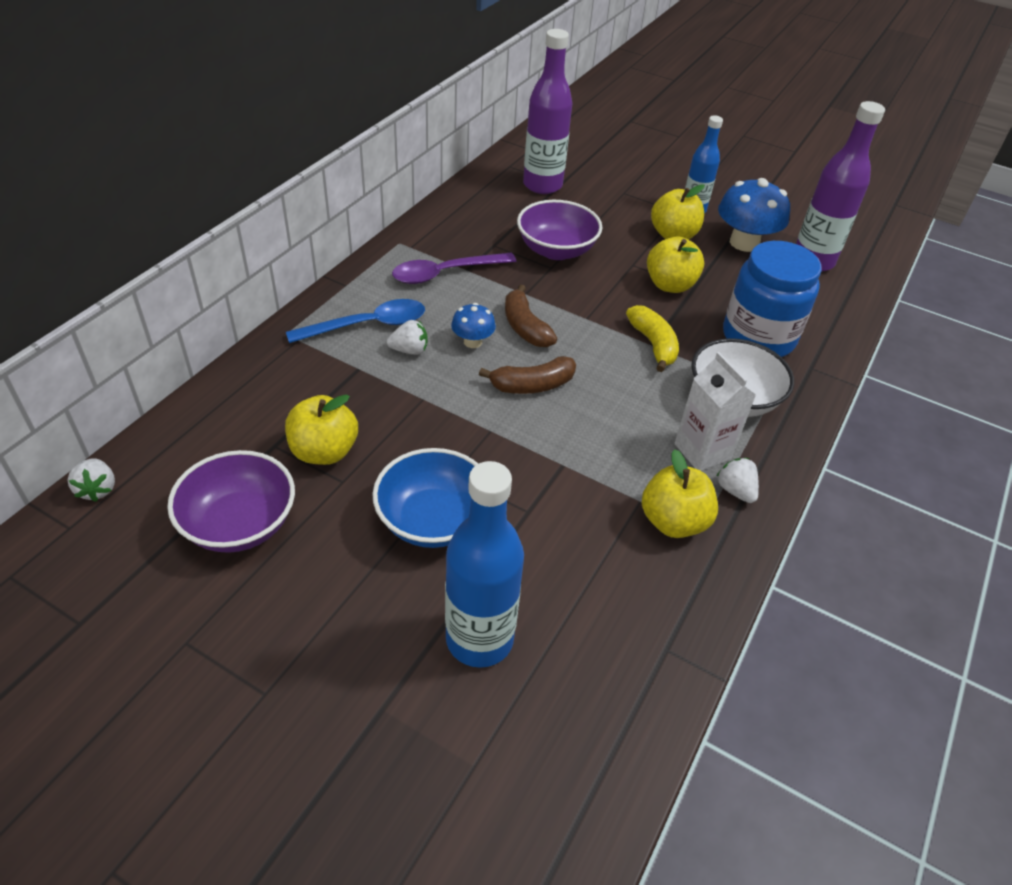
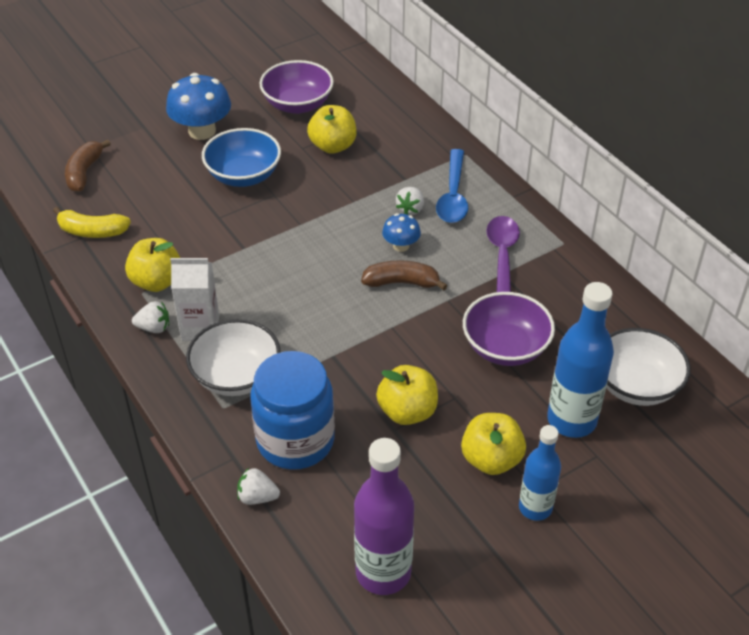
camera: 120 degrees right, 0 degrees up
(97, 489) = (361, 62): white strawberry -> white strawberry (257, 497)
(479, 639) = (151, 169): blue bottle -> blue bottle (571, 420)
(532, 385) = (331, 261): brown banana -> brown banana (84, 172)
(542, 185) = (636, 385): purple bottle -> white bowl
(653, 344) = (332, 356): yellow banana -> yellow banana (92, 231)
(744, 243) = (448, 522): blue mushroom -> blue mushroom (202, 131)

